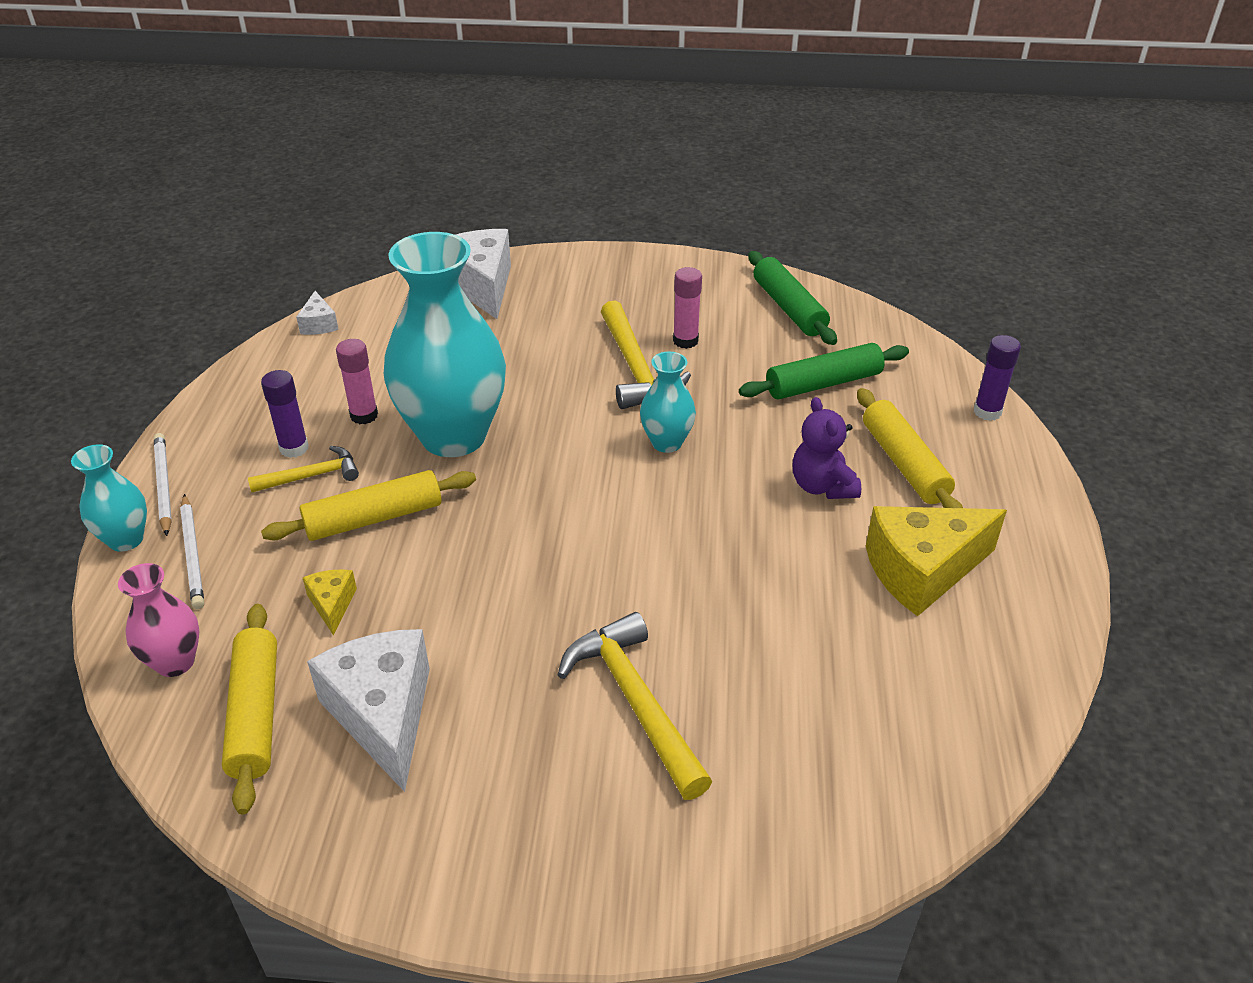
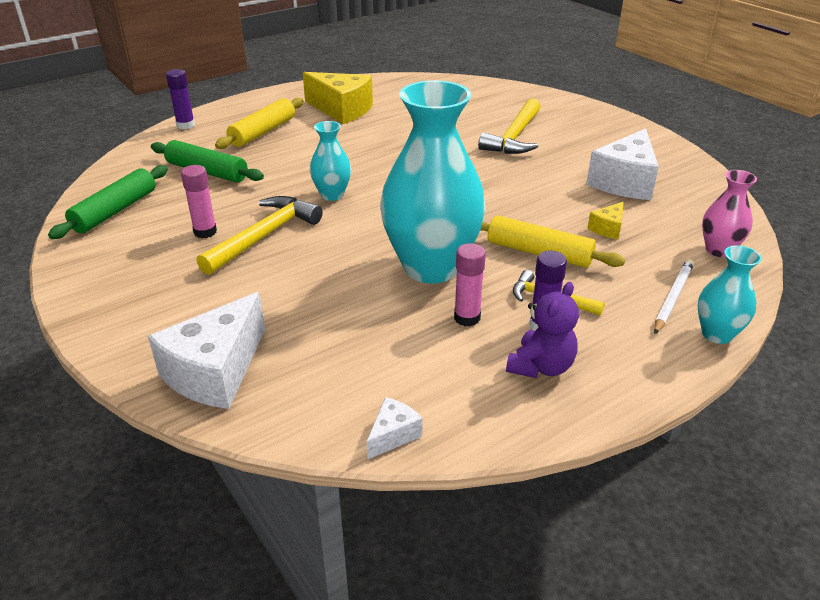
camera: 130 degrees left, 5 degrees down
(164, 485) = (664, 358): white pencil -> none
(256, 714) = (687, 210): yellow rolling pin -> none
(822, 486) = (311, 144): purple teddy bear -> purple teddy bear (541, 367)

